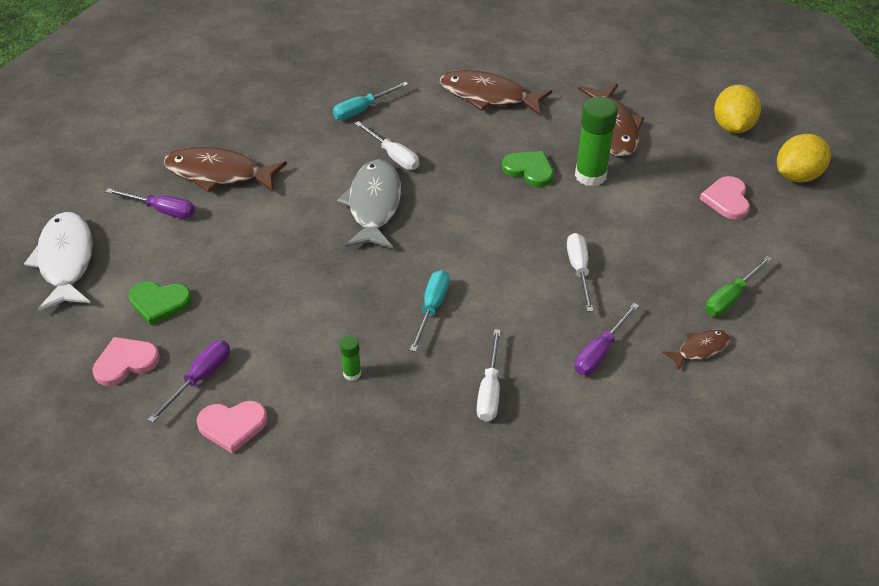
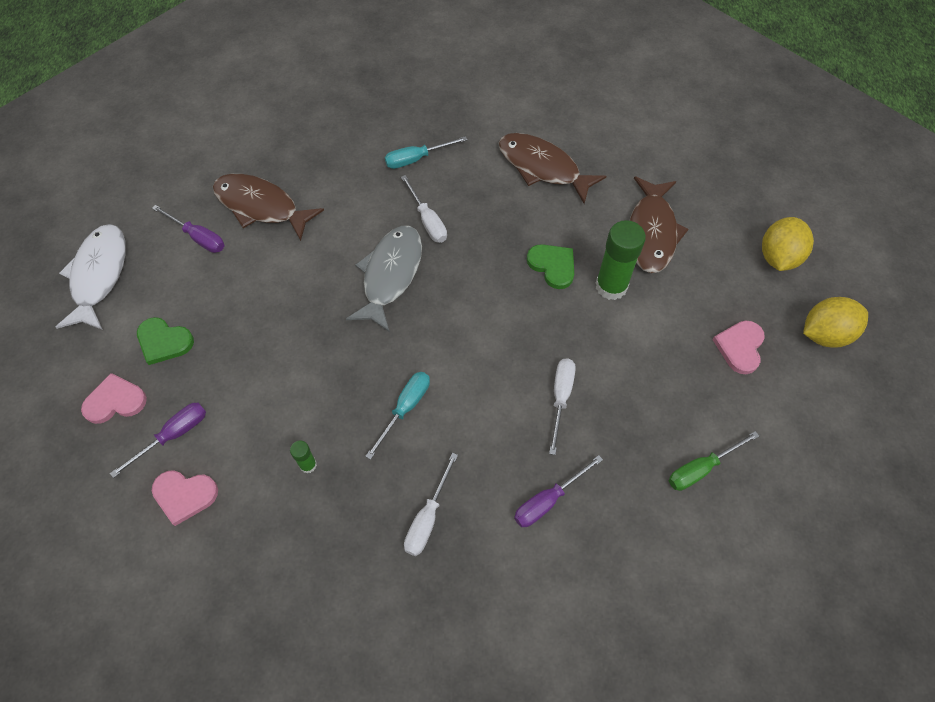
camera: 15 degrees right, 15 degrees up
(700, 349) = (648, 522): brown fish -> none

